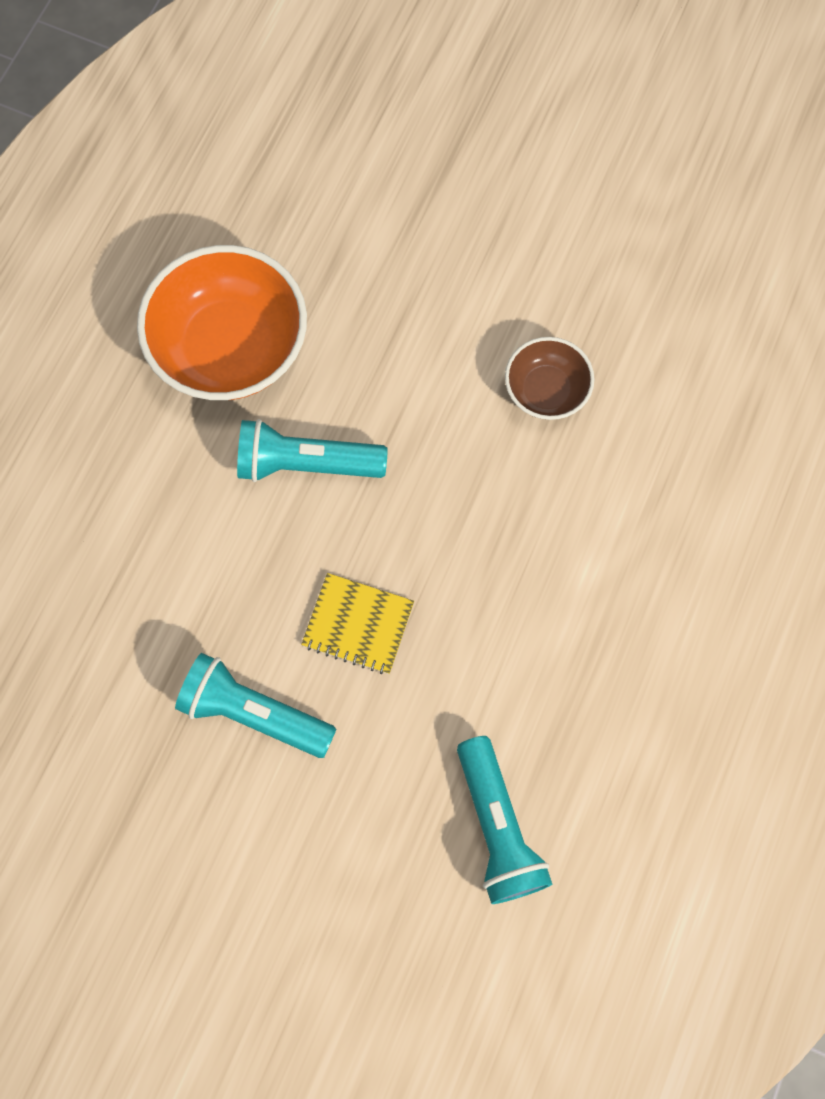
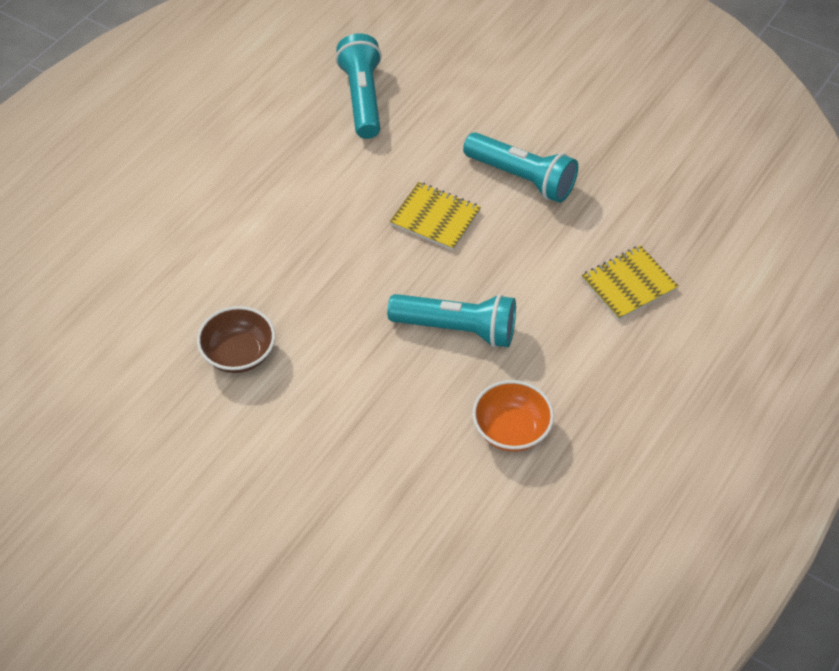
camera: 170 degrees left, 20 degrees down
(107, 561) = (629, 284): none -> yellow notebook
(230, 348) = (511, 430): orange bowl -> orange bowl, size x0.53

